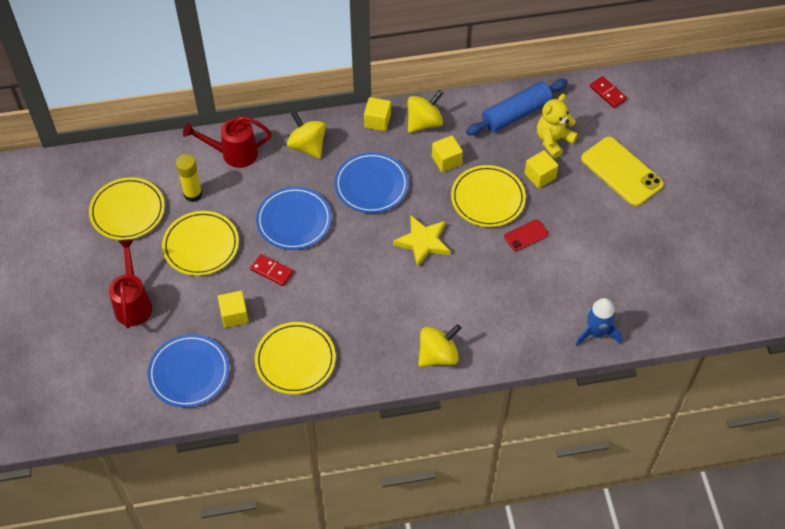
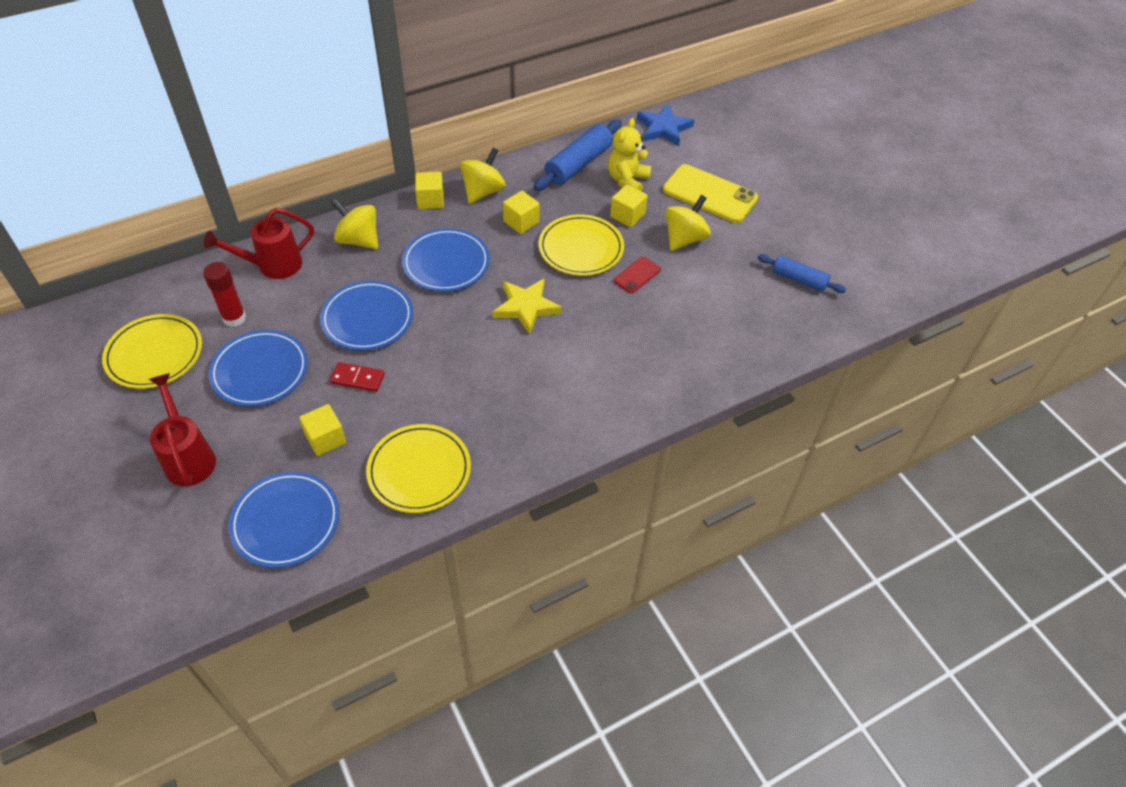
camera: 20 degrees left, 5 degrees down
(193, 194) = (234, 318): yellow glue stick -> red glue stick
(201, 245) = (260, 371): yellow plate -> blue plate
(438, 355) = (590, 421): yellow spinning top -> yellow spinning top (684, 238)
(596, 332) = (755, 353): blue rocket -> none
(607, 93) = (663, 128): red domino -> blue star
(665, 275) = (799, 279): none -> blue rolling pin

